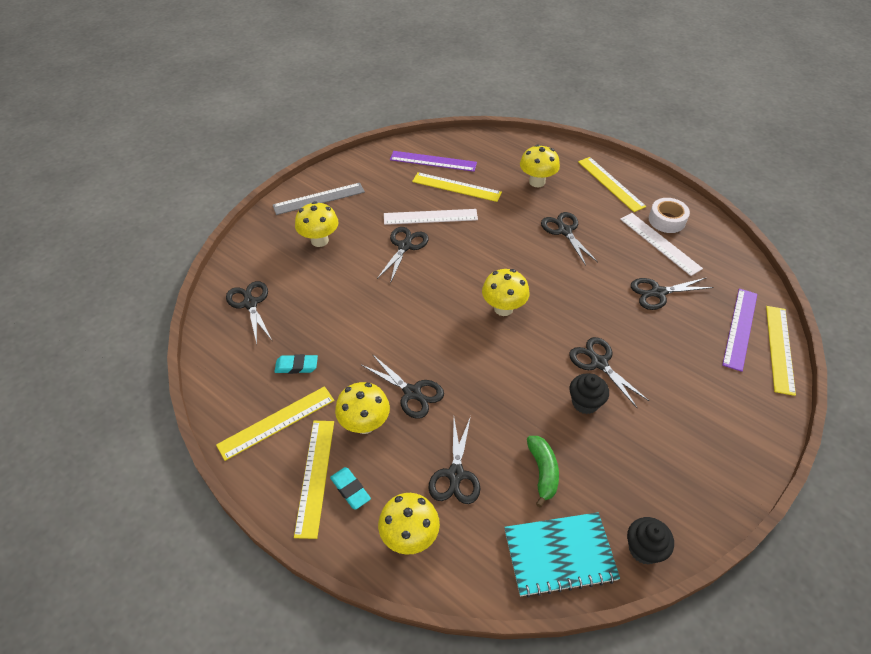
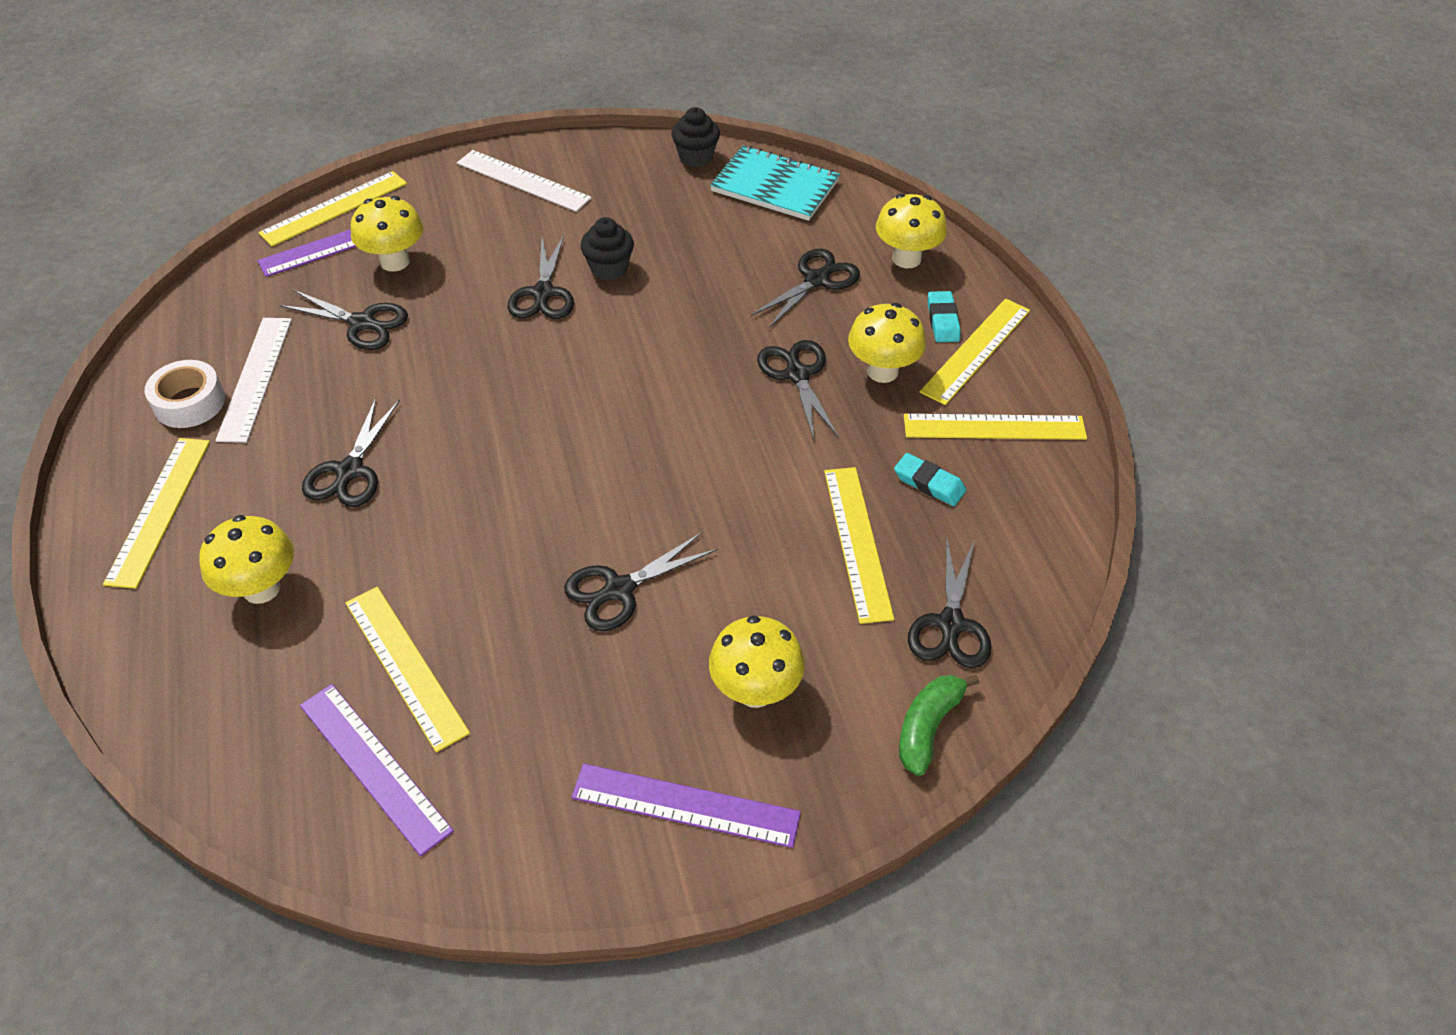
camera: 145 degrees left, 0 degrees up
(315, 317) = (857, 542): none -> yellow ruler
(319, 198) = (685, 805): grey ruler -> purple ruler
(430, 217) = (520, 625): white ruler -> white ruler (523, 180)
(503, 308) = (578, 410): yellow mushroom -> yellow mushroom (395, 262)
(542, 472) = (724, 240): green banana -> green banana (928, 727)

